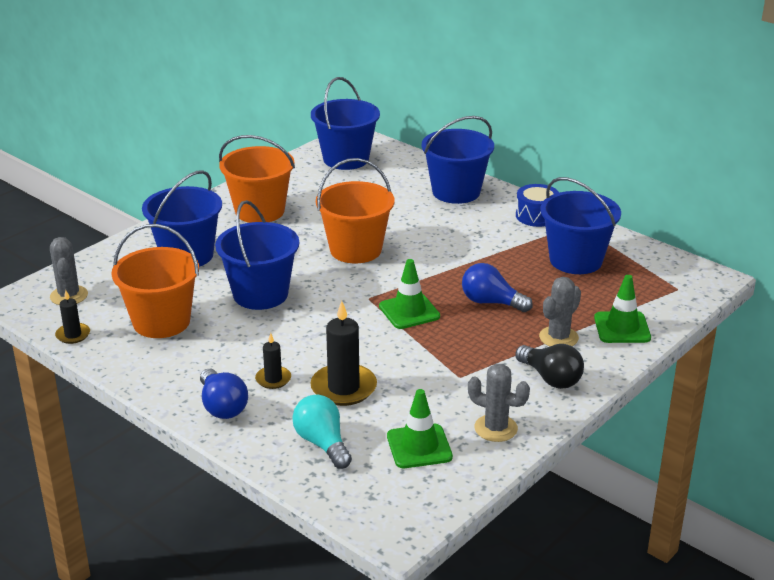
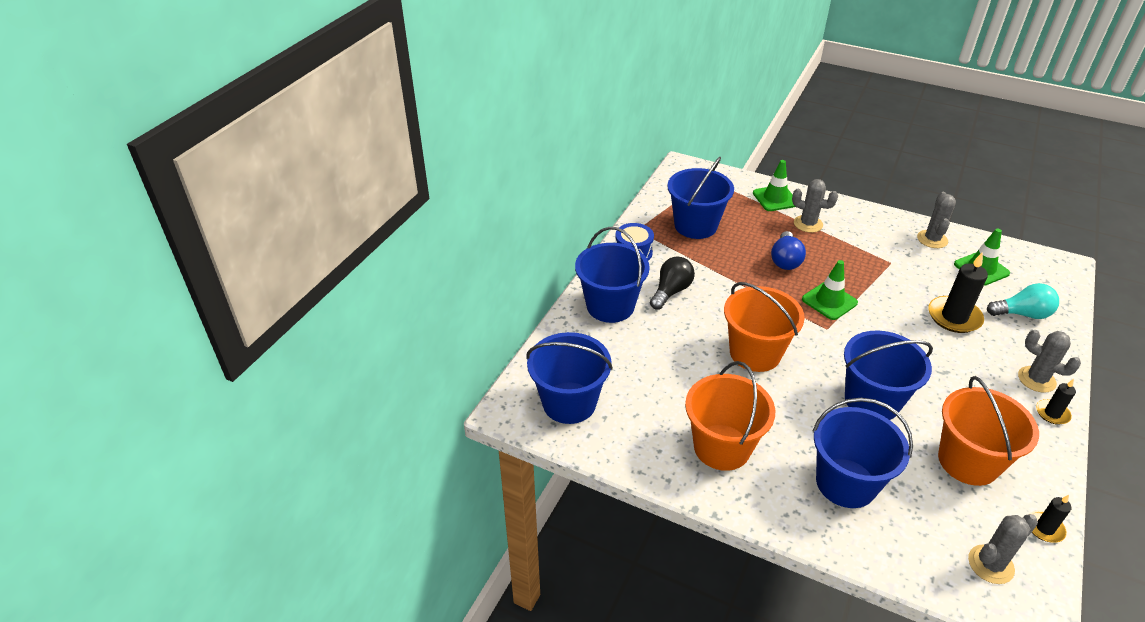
camera: 105 degrees left, 10 degrees up
(222, 406) = (1036, 379): blue light bulb -> grey cactus
(273, 379) = (978, 359): black candle -> black candle (1052, 413)
(322, 443) = (1022, 314): turquoise light bulb -> turquoise light bulb turned 135 degrees counterclockwise
(550, 378) = (859, 223): black light bulb -> black light bulb (671, 291)

